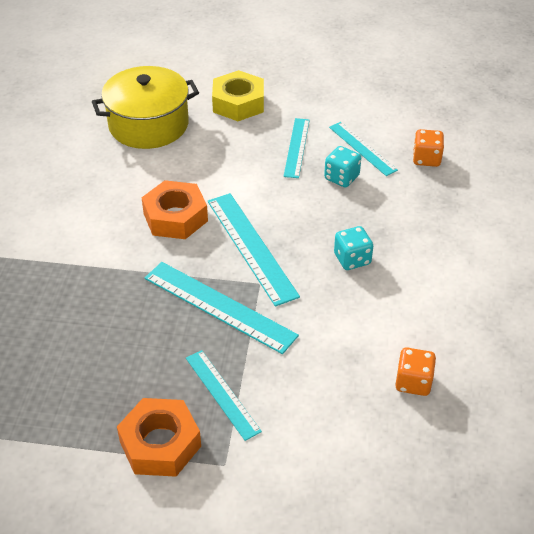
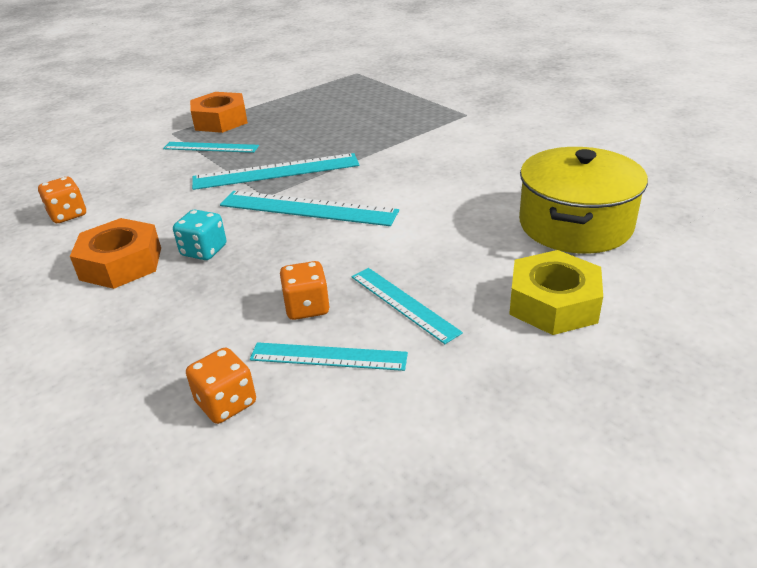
camera: 135 degrees right, 10 degrees down
(175, 217) = (402, 189): orange nut -> orange nut (121, 263)
(341, 177) = (307, 307): turquoise dice -> orange dice

